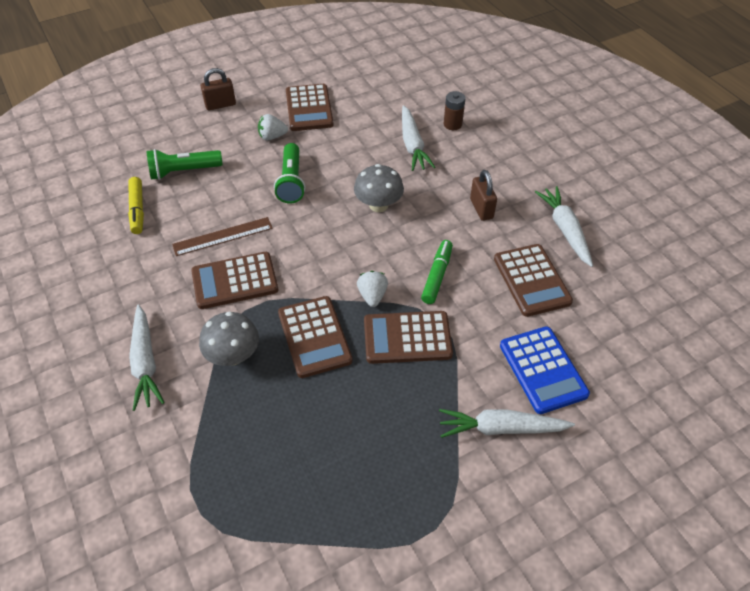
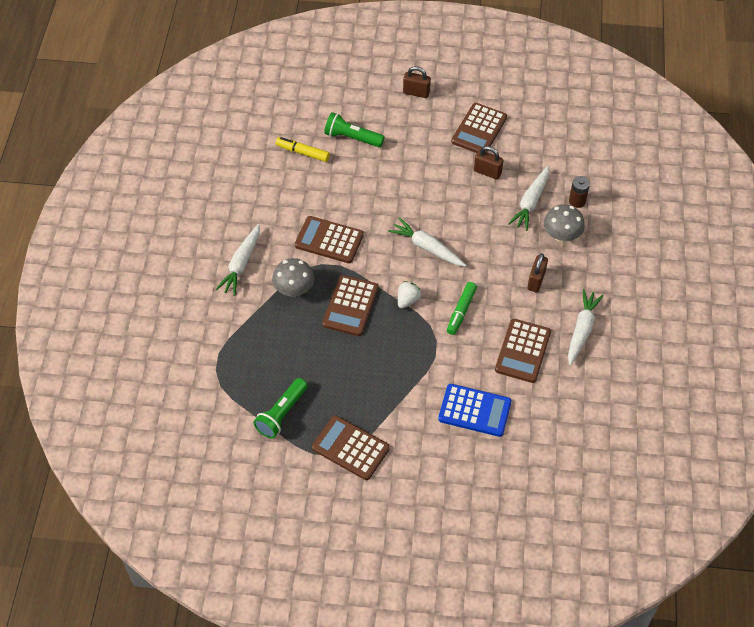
camera: 35 degrees right, 5 degrees up
(137, 209) = (303, 153): yellow marker -> yellow marker turned 90 degrees clockwise
(223, 236) = (343, 203): brown ruler -> none
(272, 136) = (433, 141): white strawberry -> none
(291, 181) = (419, 186): green flashlight -> green flashlight (281, 414)
(348, 139) = (487, 172): none -> brown padlock
(378, 205) = (465, 237): grey mushroom -> grey mushroom (561, 235)
(407, 338) = (407, 340): brown calculator -> brown calculator (350, 448)
(437, 276) = (461, 311): green marker -> green marker turned 150 degrees clockwise
(501, 428) = (416, 427): white carrot -> white carrot (427, 247)
(543, 370) = (474, 410): blue calculator -> blue calculator turned 90 degrees counterclockwise

